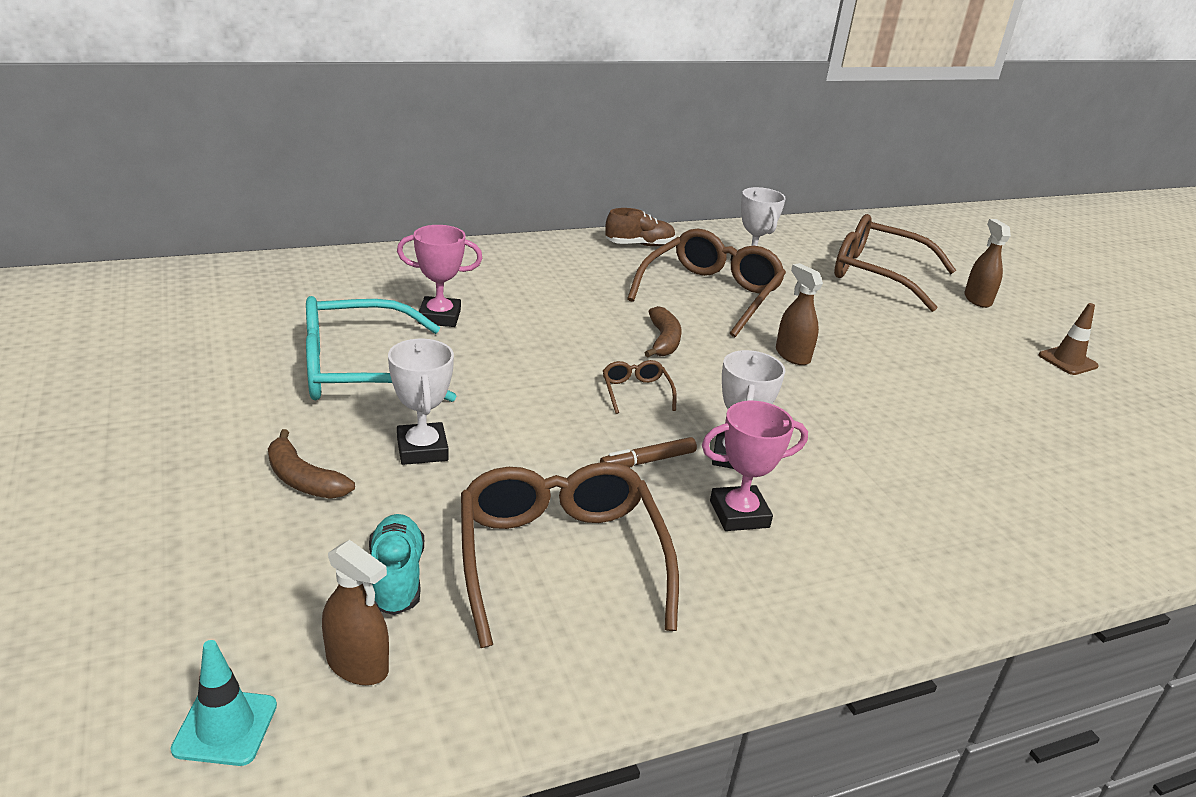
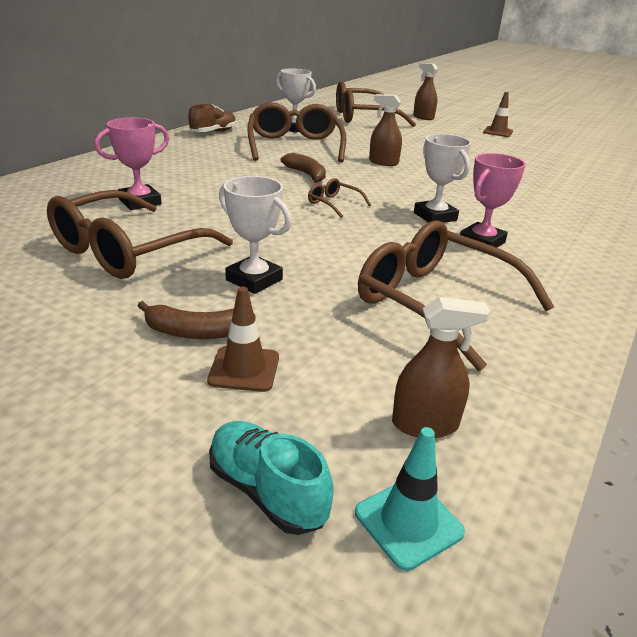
camera: 35 degrees left, 0 degrees up
(292, 533) = (244, 369): none -> brown traffic cone
(358, 370) = (127, 251): turquoise glasses -> brown glasses
(396, 578) = (362, 360): turquoise shoe -> turquoise shoe (267, 491)
(648, 461) = (397, 235): brown marker -> none

